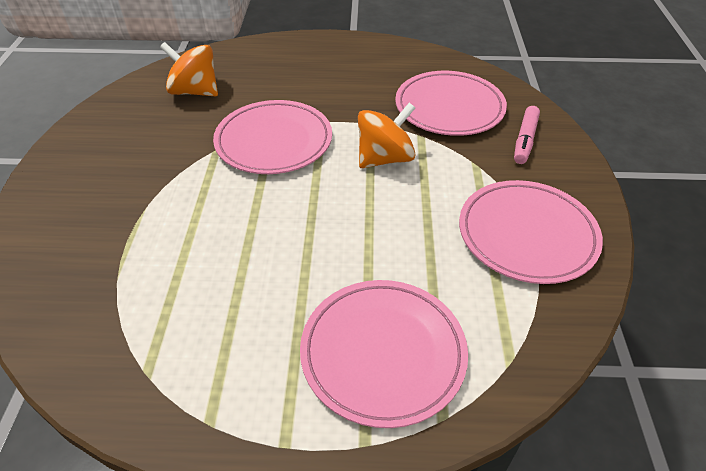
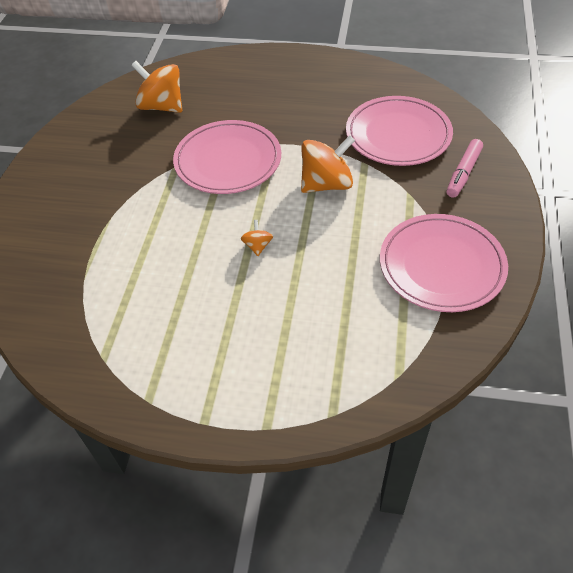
camera: 10 degrees right, 5 degrees up
(320, 227) = (257, 246): none -> orange spinning top
(383, 353) = (293, 359): pink plate -> none

